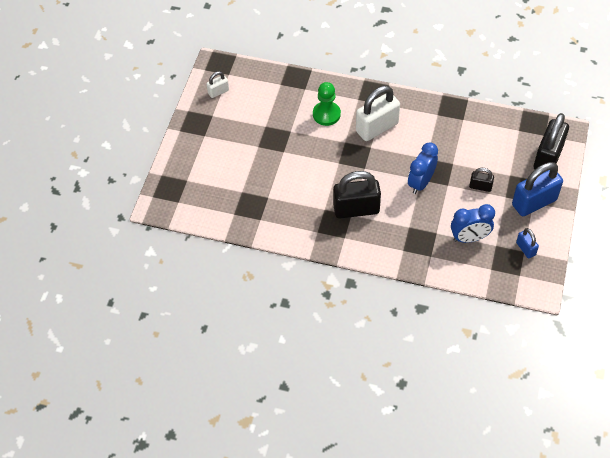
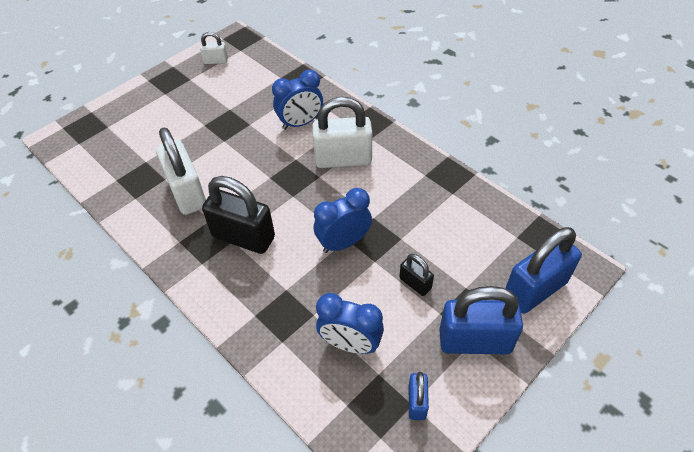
camera: 30 degrees right, 5 degrees down
(293, 199) = (187, 193): none -> white padlock
(326, 114) = (300, 123): green pawn -> blue clock
(548, 157) = (535, 289): black padlock -> blue padlock

